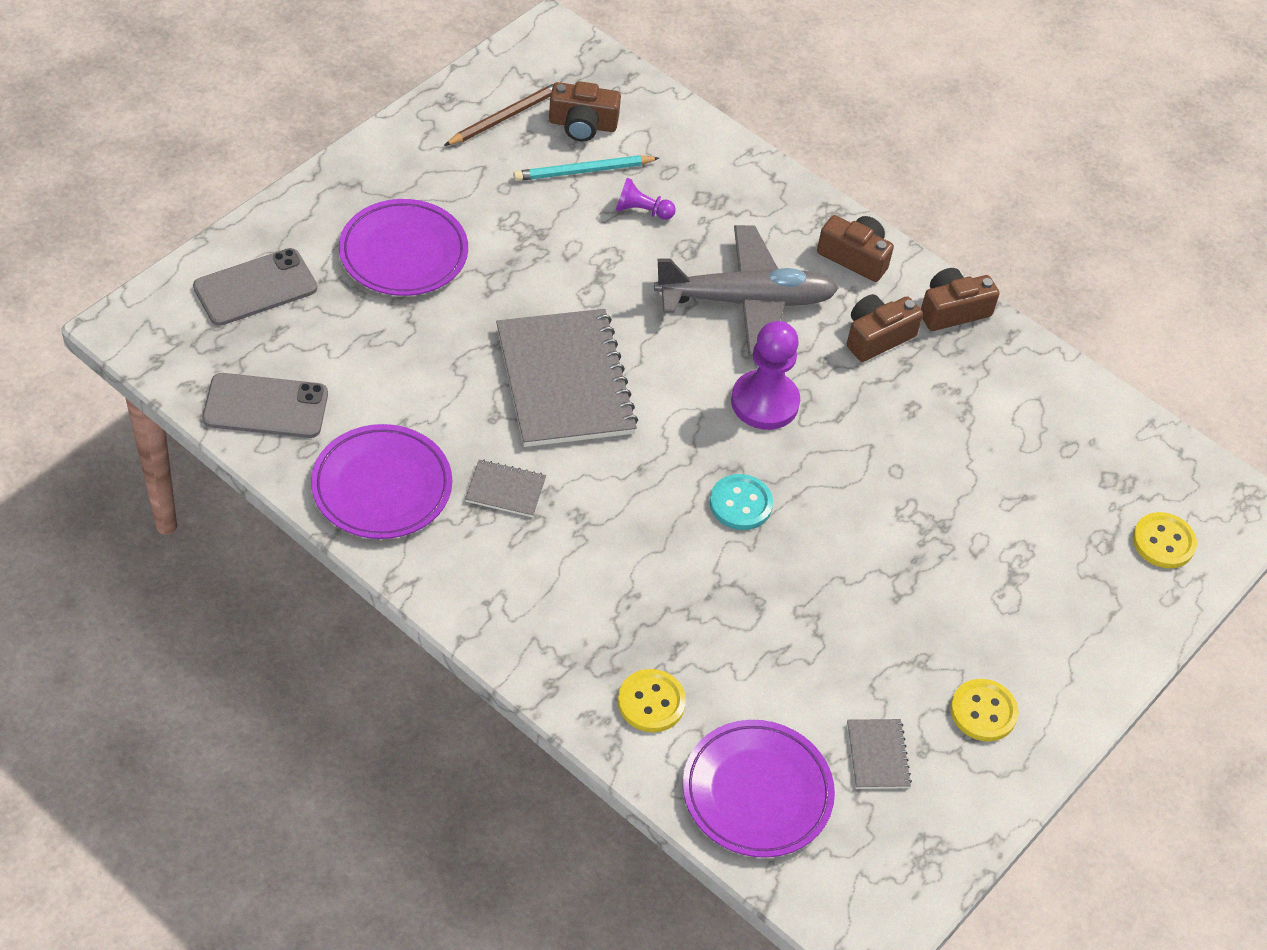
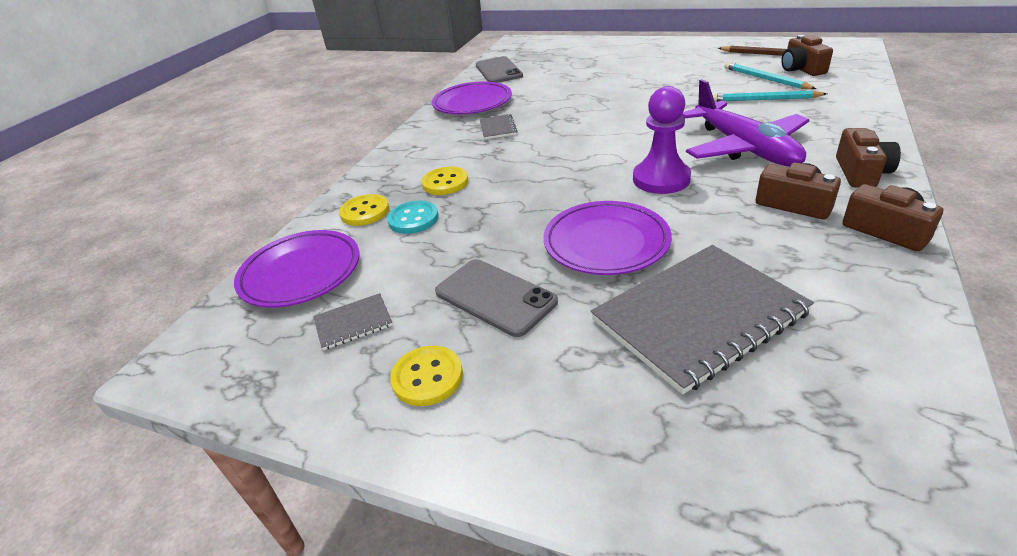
camera: 80 degrees right, 15 degrees down
(255, 287) = (567, 50): grey phone -> grey phone (495, 297)
(403, 253) = (632, 64): purple plate -> purple plate (606, 243)
(564, 381) = (596, 119): grey notebook -> grey notebook (698, 316)
(642, 211) = (764, 100): purple pawn -> turquoise pencil
(740, 504) = (557, 196): turquoise button -> turquoise button (413, 219)
(746, 301) = (744, 148): grey plane -> purple plane
(1163, 542) = (782, 481): yellow button -> yellow button (445, 183)

